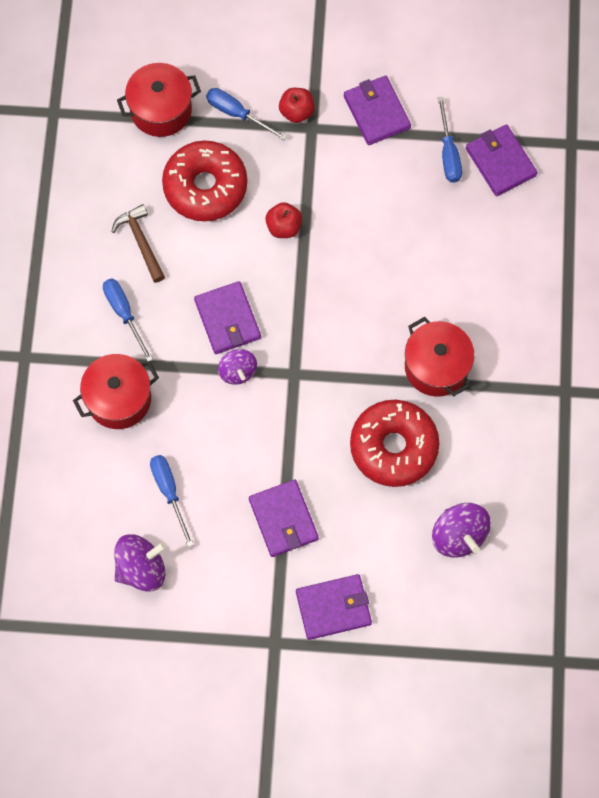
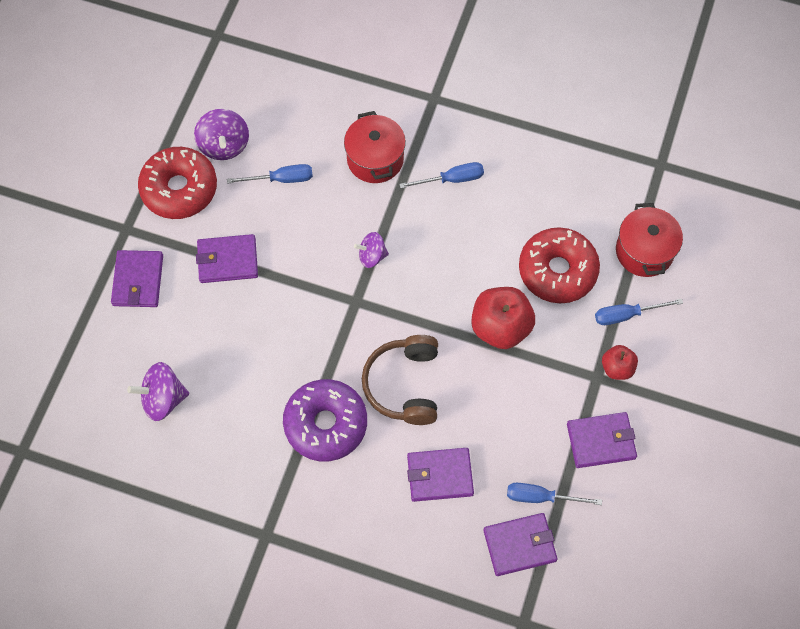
camera: 105 degrees right, 5 degrees down
(141, 242) = (516, 207): brown hammer -> none
(228, 319) = (423, 259): purple wallet -> purple wallet (439, 476)
(237, 113) = (626, 315): blue screwdriver -> blue screwdriver turned 150 degrees counterclockwise
(284, 227) = (500, 327): red apple -> red apple, size x1.80
(372, 303) = (404, 385): none -> brown headphones
(393, 447) = (262, 366): red donut -> red donut (179, 189)
(436, 366) = (326, 424): red pot -> purple donut

